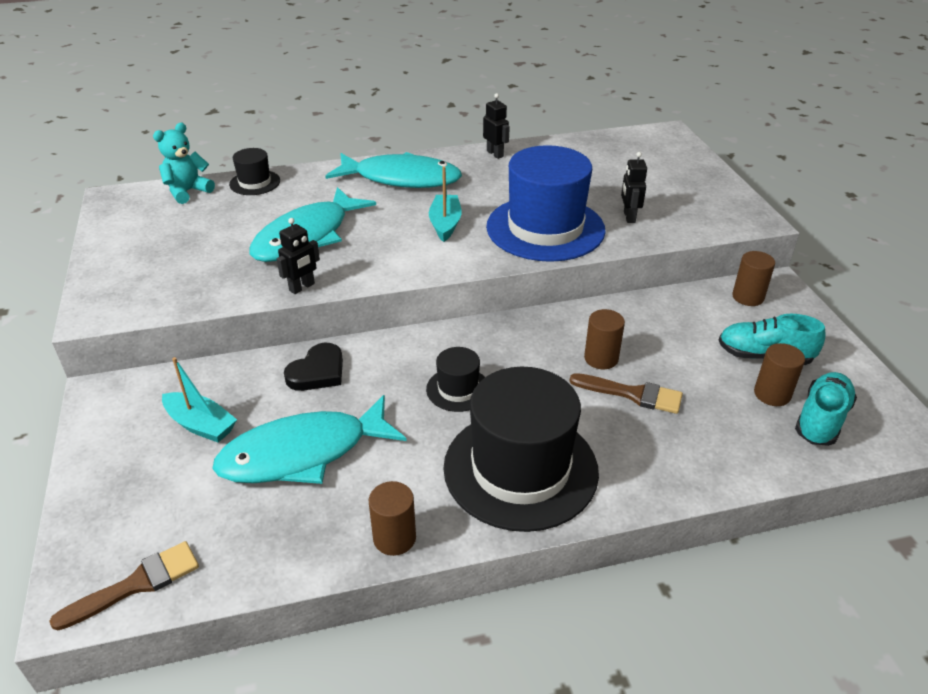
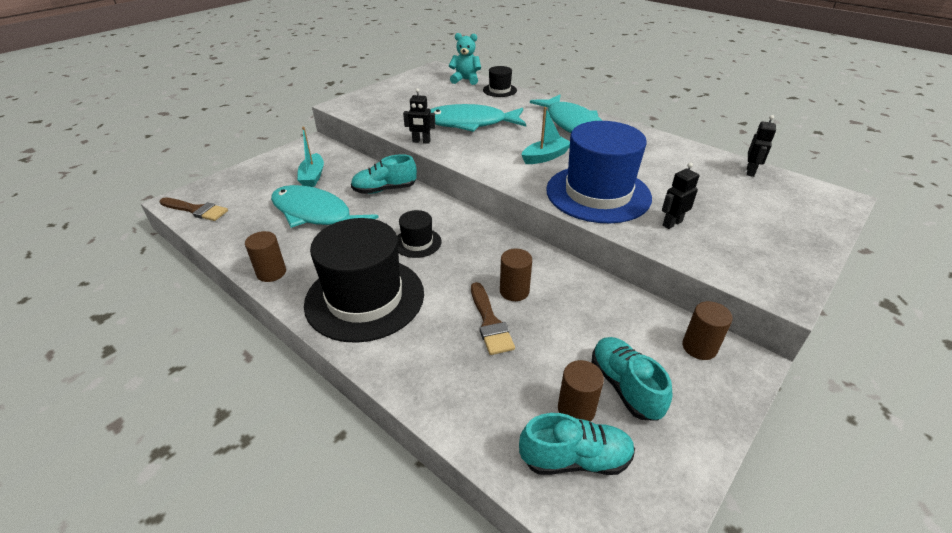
camera: 55 degrees right, 0 degrees up
(317, 372) = (384, 189): black heart -> turquoise shoe
(495, 154) = (659, 141): black robot -> black robot (750, 171)

